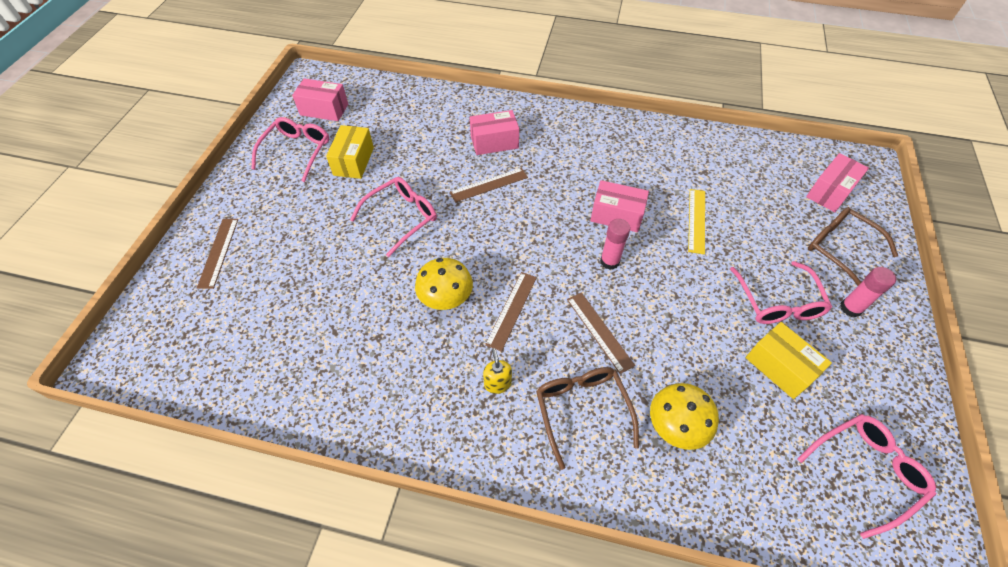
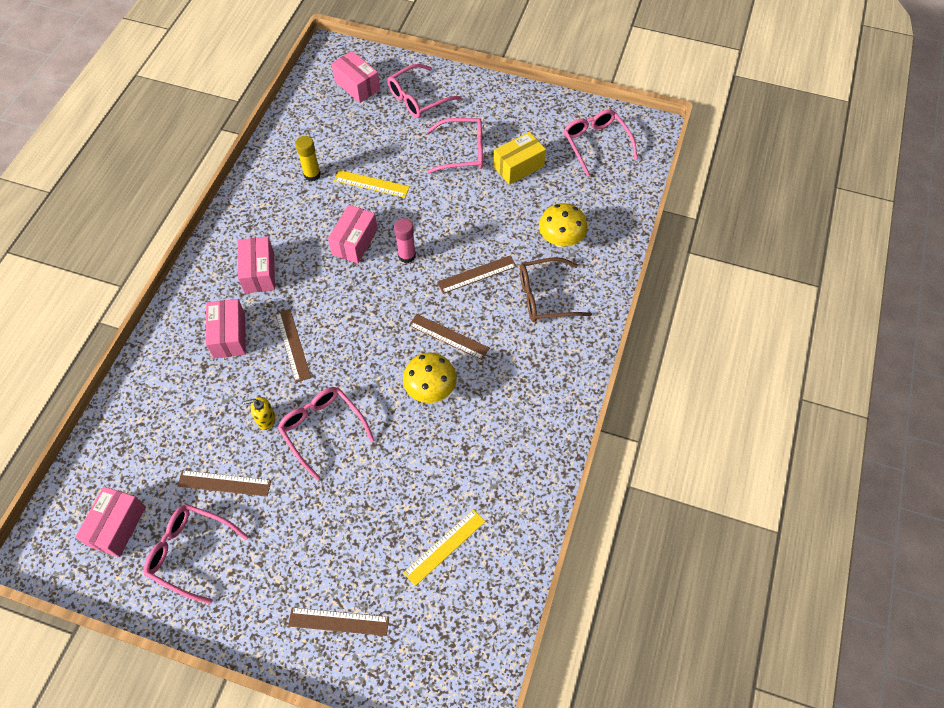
camera: 85 degrees left, 5 degrees up
(272, 327) = (445, 547): none -> yellow ruler
(354, 161) = (224, 483): yellow box -> brown ruler
(497, 383) = (518, 353): yellow soap dispenser -> yellow soap dispenser (265, 419)
(564, 151) = (259, 272): none -> pink box
(691, 171) = (312, 175): none -> yellow glue stick
(841, 249) = (418, 98): brown glasses -> pink glasses
(850, 308) = (473, 110): pink glue stick -> none

